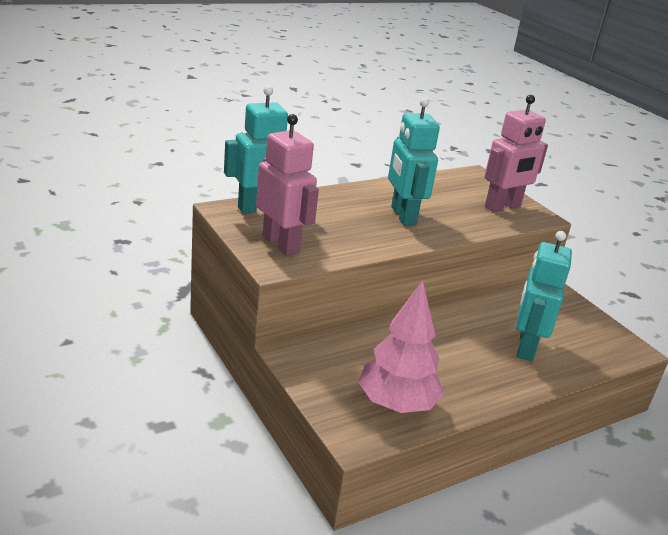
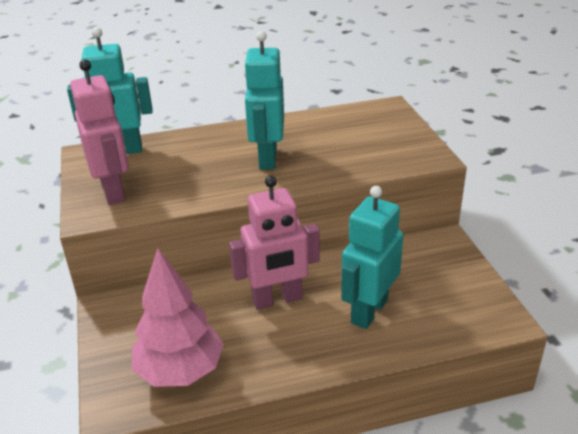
camera: 20 degrees right, 5 degrees up
(503, 207) = (393, 146): pink robot -> pink robot (277, 300)

